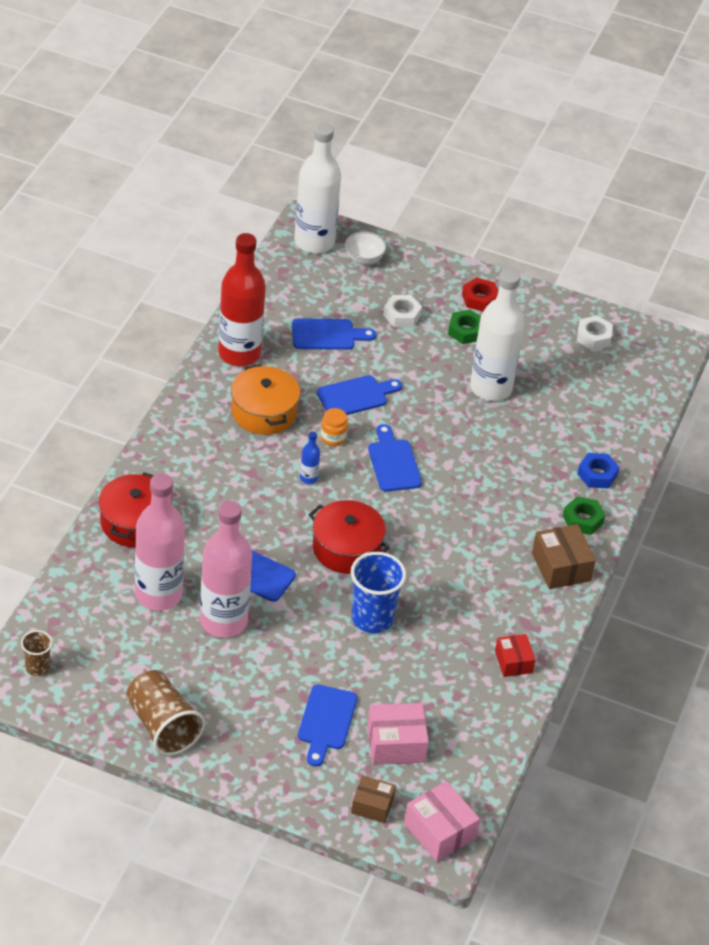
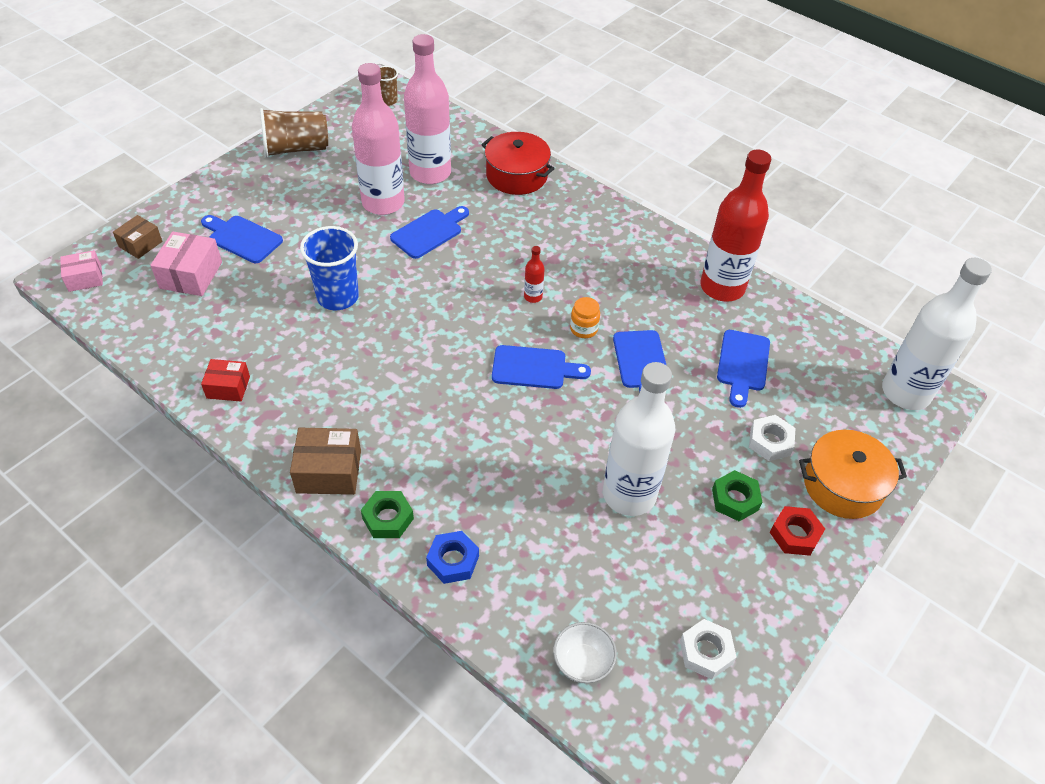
camera: 110 degrees right, 5 degrees up
(264, 412) = (633, 286): orange pot -> orange pot (843, 485)
(308, 478) = (533, 297): blue bottle -> red bottle
(346, 548) = (431, 301): red pot -> none
(364, 259) = (875, 432): white bowl -> white bowl (582, 662)
(439, 831) = (85, 278): pink box -> pink box, size x0.65

